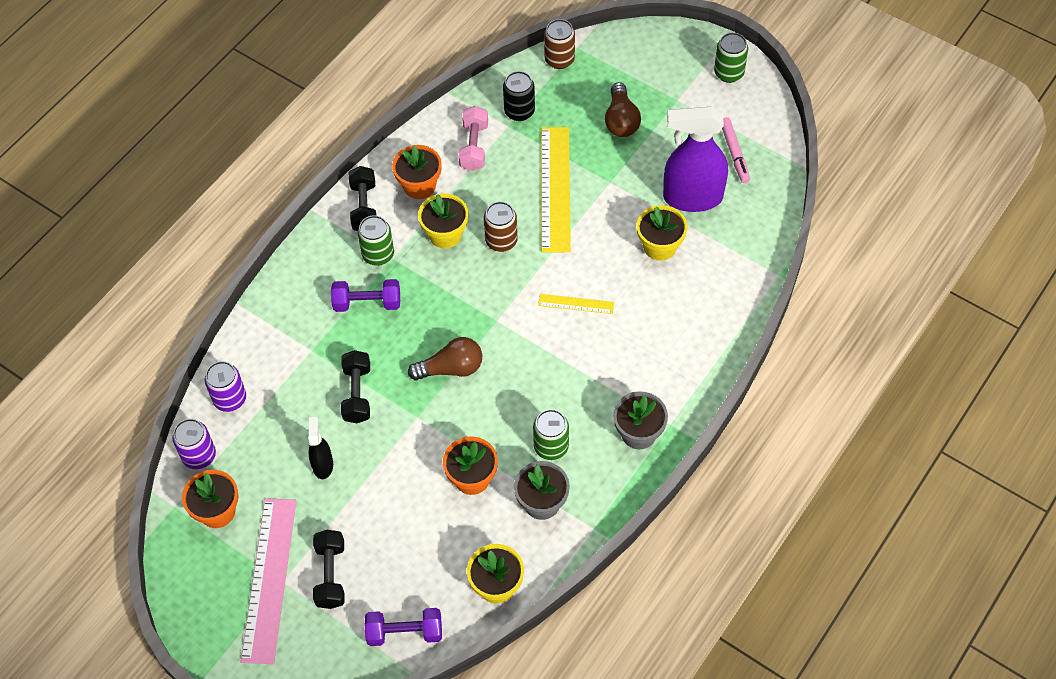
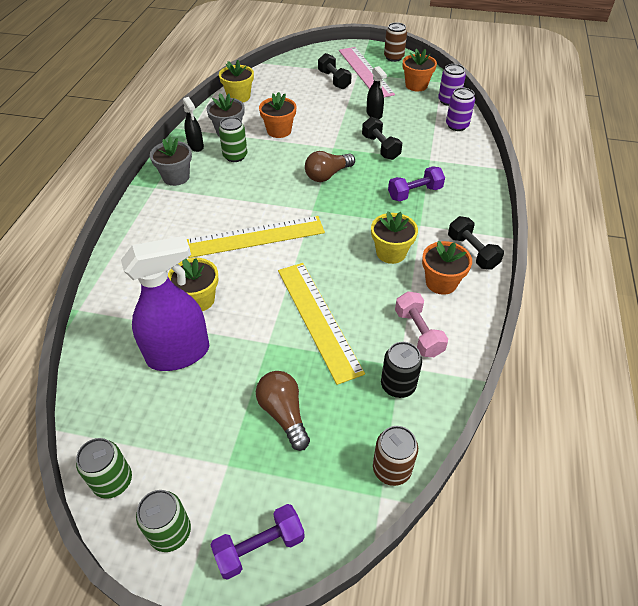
camera: 155 degrees right, 10 degrees down
(378, 254) = (432, 224): green can -> green can (113, 481)
(405, 632) = (279, 72): purple dumbbell -> purple dumbbell (259, 547)
(501, 241) = (341, 262): brown can -> brown can (393, 57)
(576, 304) = (255, 236): yellow ruler -> yellow ruler, size x2.12
(596, 487) = (196, 146): none -> black spray bottle
(734, 153) = (143, 418): pink marker -> none

